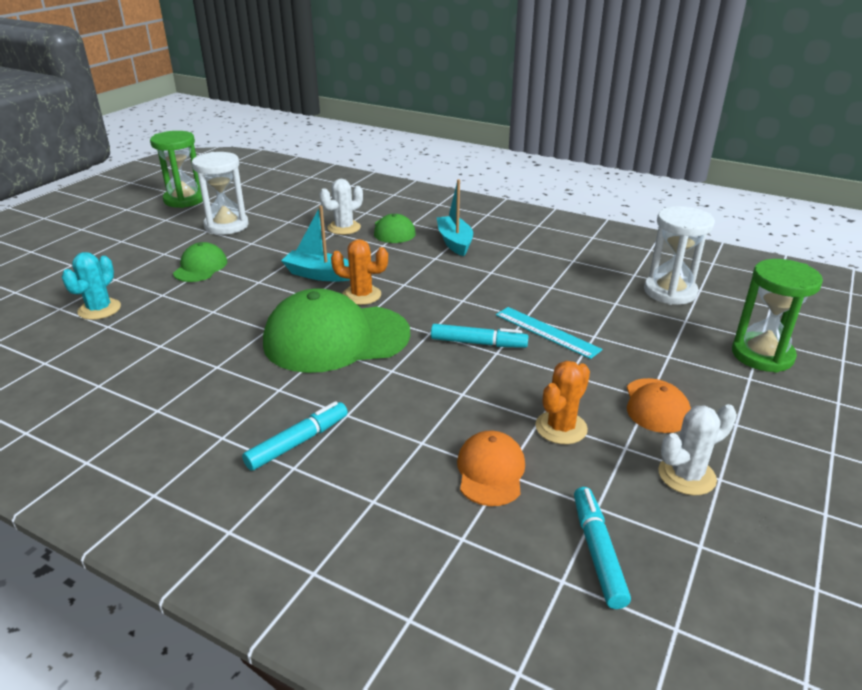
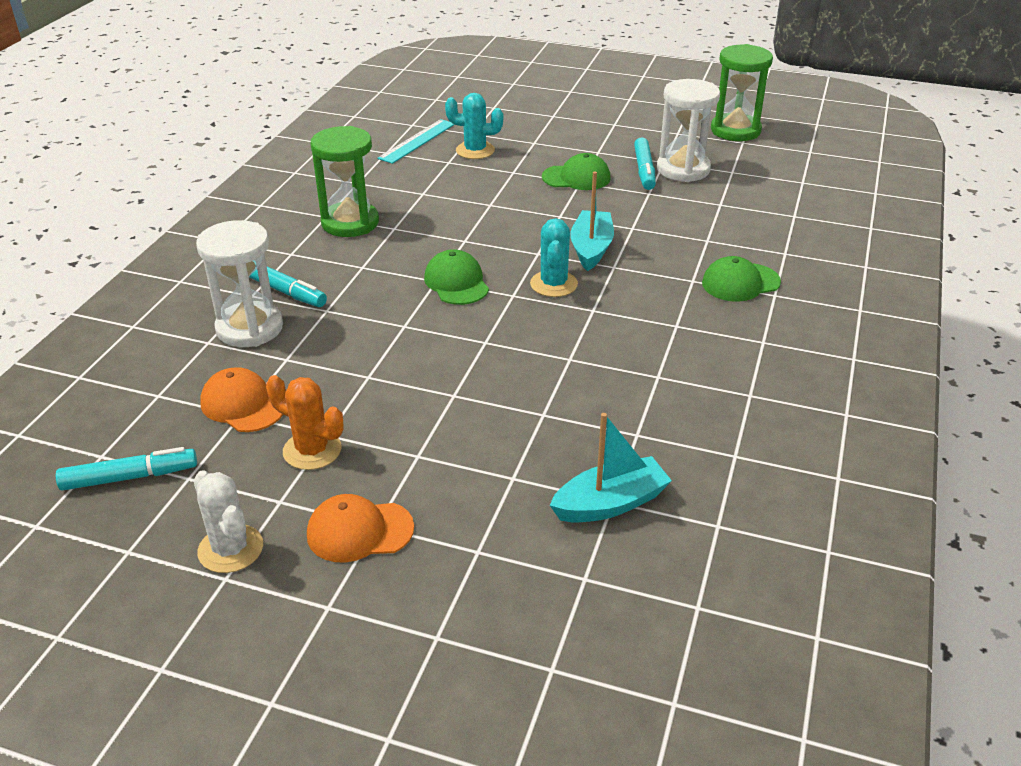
camera: 80 degrees right, 5 degrees up
(336, 338) = (456, 282): green cap -> green cap, size x0.50
(344, 228) = (725, 244): white cactus -> none
(361, 295) = (553, 284): orange cactus -> turquoise cactus
(454, 242) = (733, 337): turquoise boat -> turquoise boat (610, 503)
(478, 343) = (470, 379): turquoise marker -> turquoise marker (644, 170)
(490, 471) = (242, 405): orange cap -> orange cap turned 135 degrees counterclockwise
(547, 332) = (510, 434): turquoise ruler -> turquoise ruler (417, 141)
(670, 292) = (672, 566): white hourglass -> white hourglass (249, 328)
(762, 355) = (502, 662): green hourglass -> green hourglass (350, 223)

